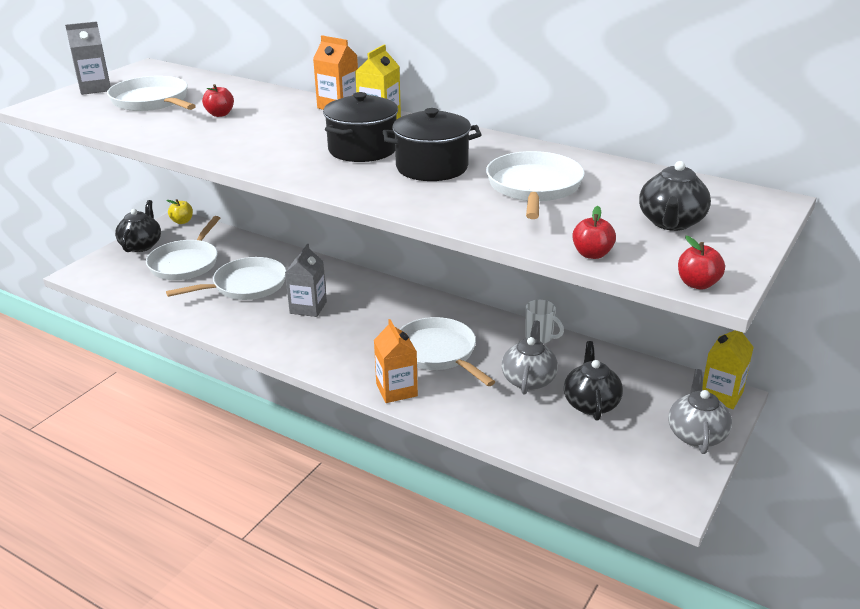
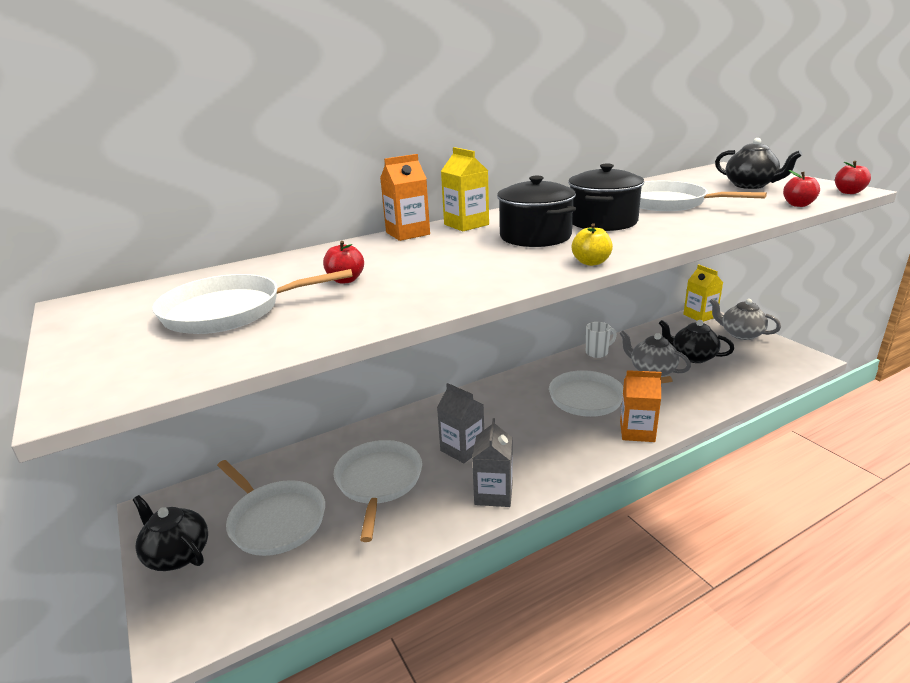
camera: 60 degrees left, 5 degrees down
(95, 88) = (92, 345): grey carton -> grey carton (493, 494)
(182, 221) = (163, 503): yellow apple -> yellow apple (591, 262)

